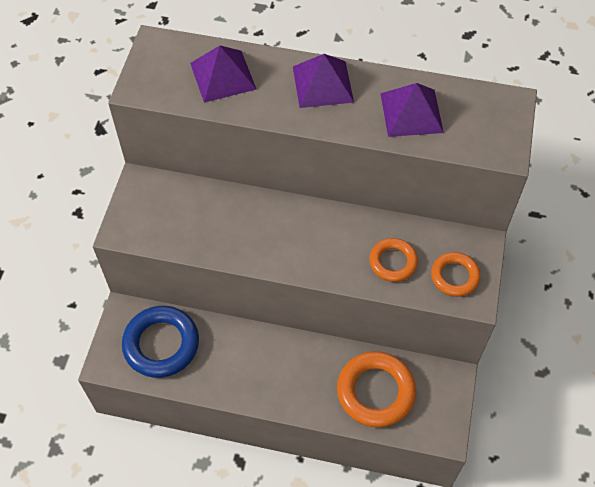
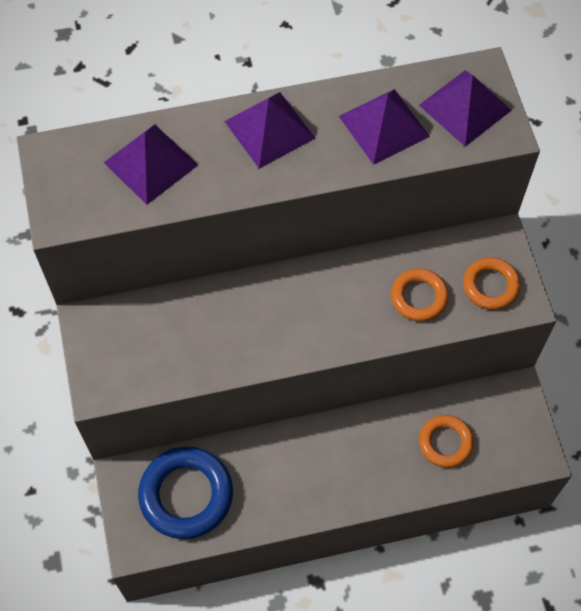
camera: 25 degrees left, 5 degrees up
(375, 391) = (445, 443): orange ring -> orange ring, size x0.59
(483, 122) = (465, 107): none -> purple pyramid

